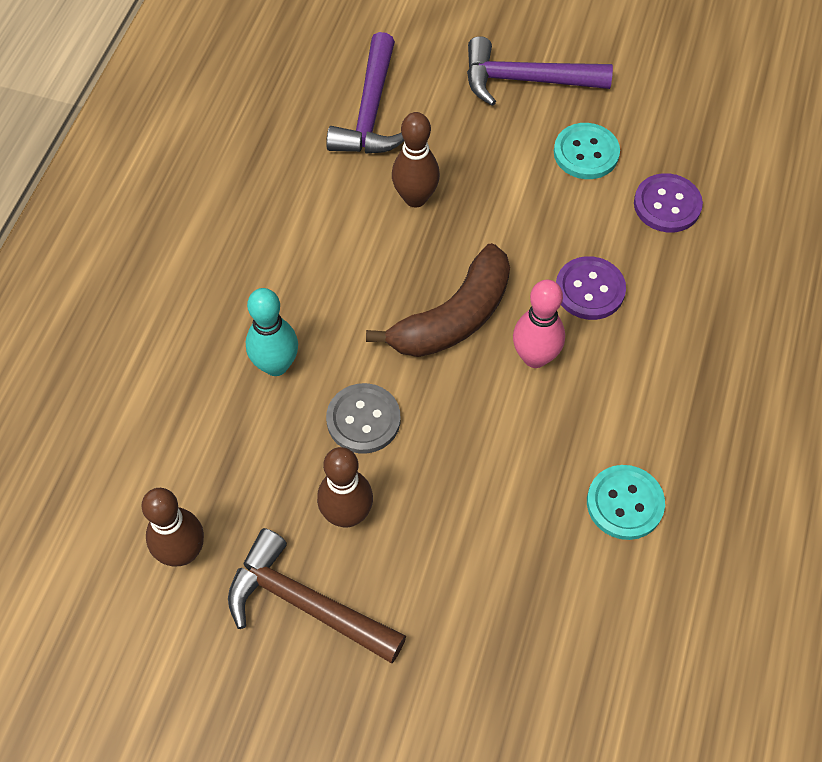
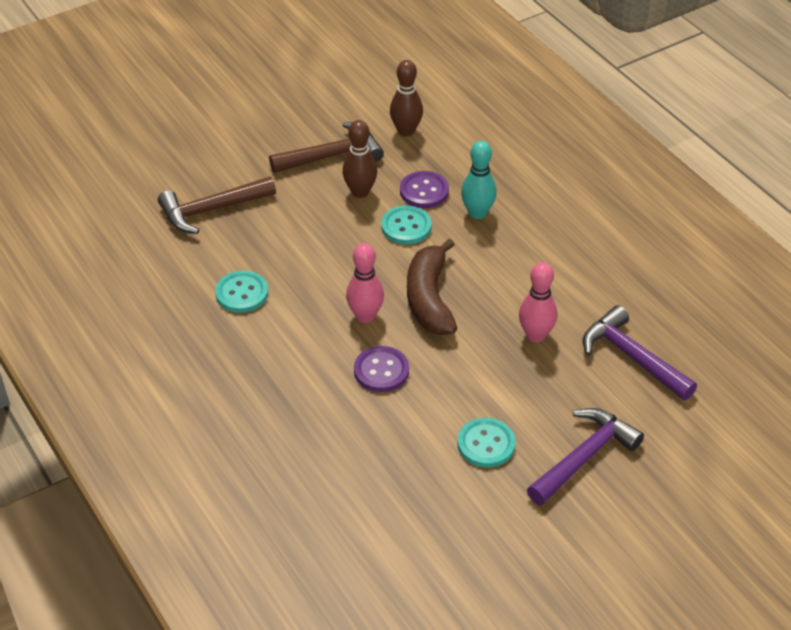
camera: 130 degrees right, 15 degrees down
(363, 420) = (406, 227): grey button -> turquoise button
(415, 198) = (535, 335): brown bowling pin -> pink bowling pin
(533, 663) = (211, 210): none -> brown hammer
(667, 205) = (400, 455): purple button -> purple button (424, 191)

